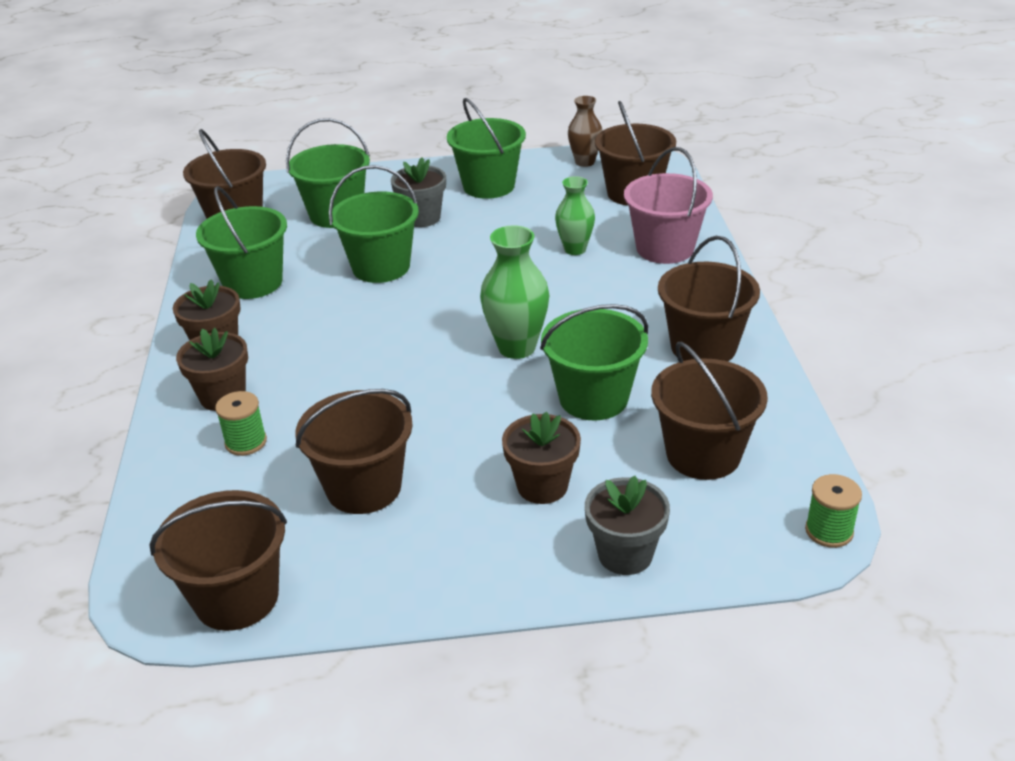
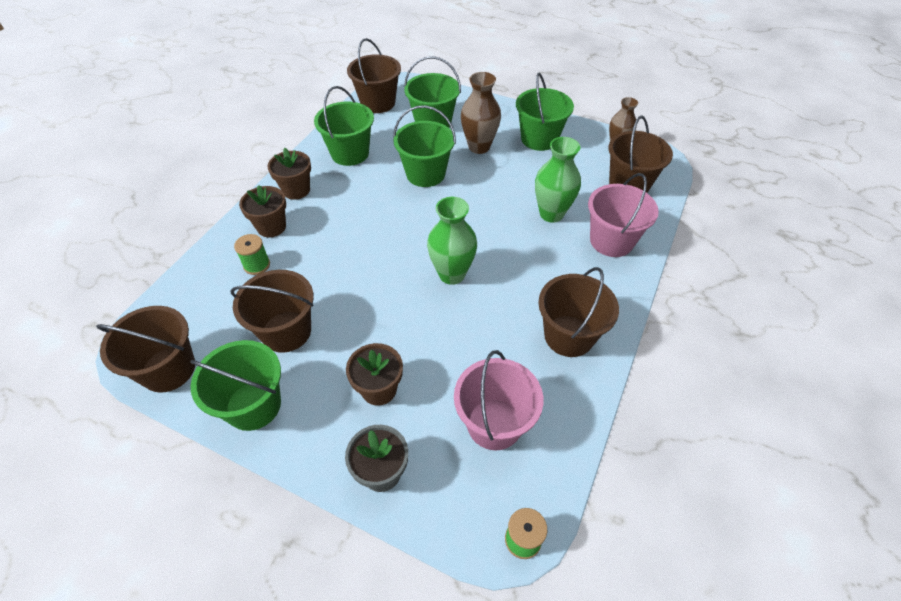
camera: 30 degrees right, 15 degrees up
(422, 218) = (479, 147): grey flower pot -> brown vase
(575, 249) = (551, 214): green vase -> green vase, size x1.51
(593, 398) = (464, 339): green bucket -> green bucket (253, 405)
(703, 454) = (494, 424): brown bucket -> pink bucket

